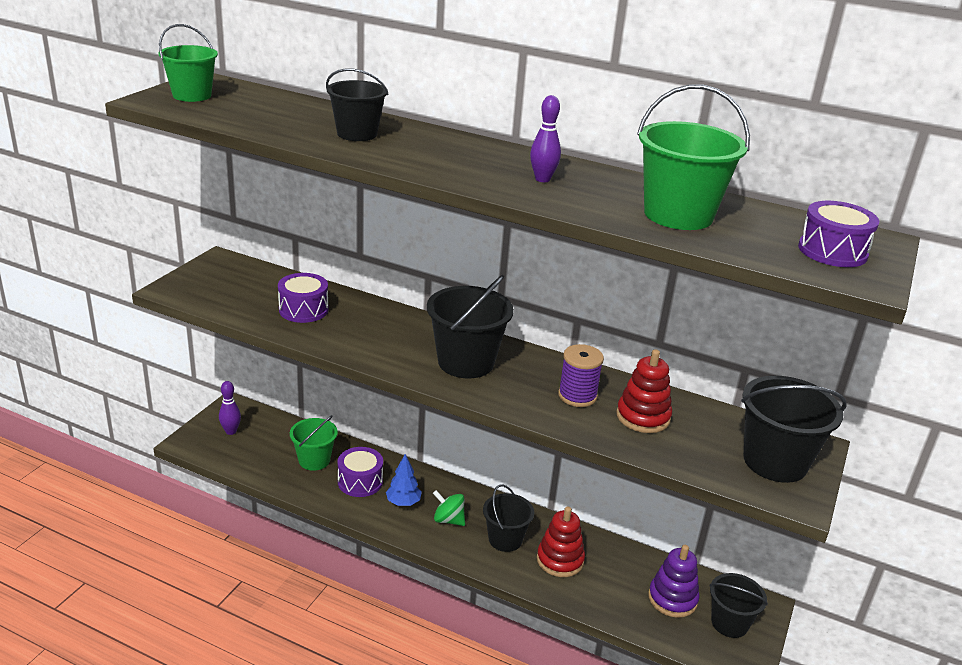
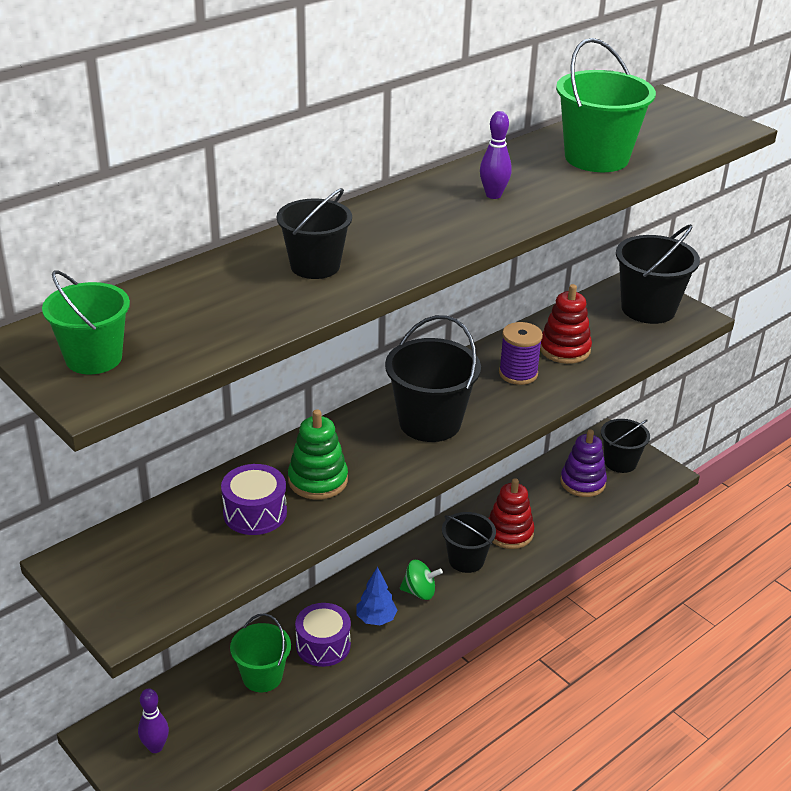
camera: 65 degrees left, 5 degrees up
(356, 327) = (318, 480): none -> green stacking toy
(448, 520) = (419, 592): green spinning top -> green spinning top turned 135 degrees counterclockwise
(832, 251) = (682, 122): purple drum -> none

